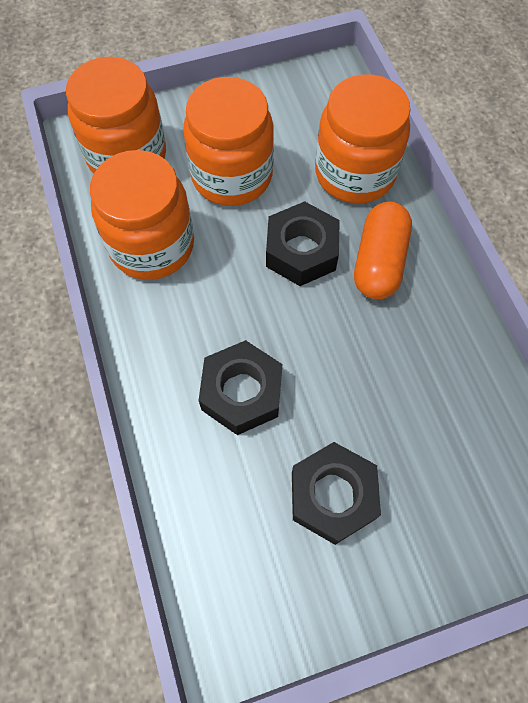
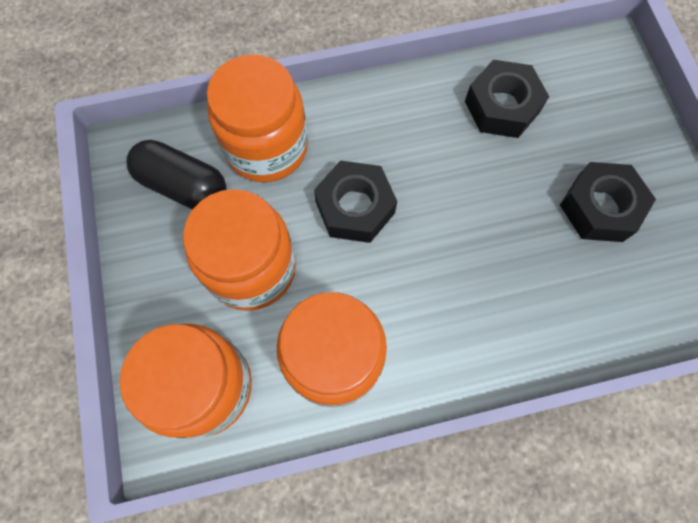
camera: 85 degrees left, 5 degrees up
(242, 392) = (506, 275): black nut -> black nut (502, 106)
(305, 116) = (183, 185): none -> black capsule
(379, 262) = (373, 140): orange capsule -> none

